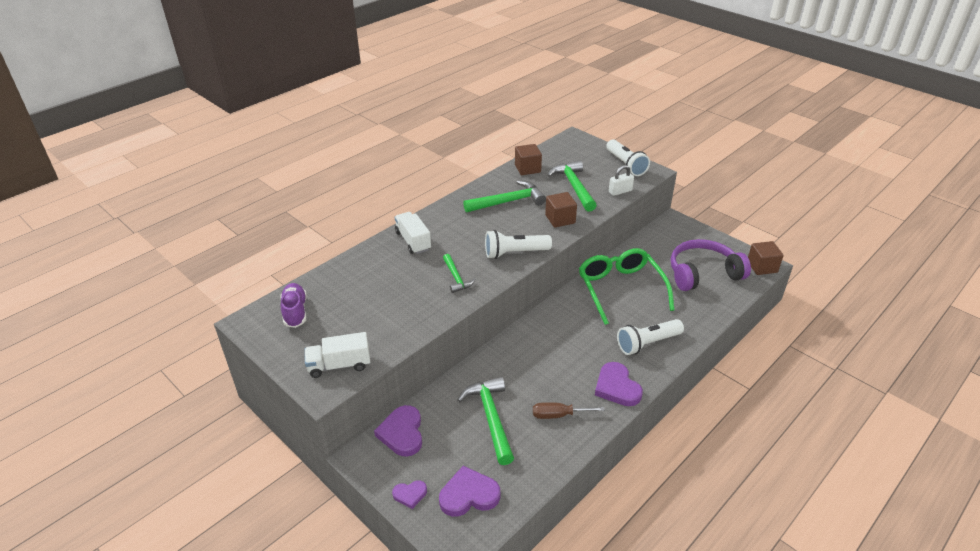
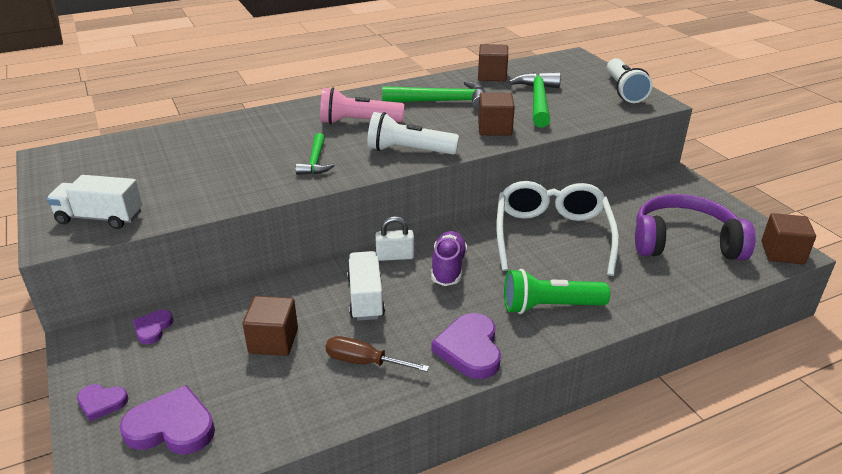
camera: 20 degrees right, 5 degrees down
(295, 312) = (106, 157): purple shoe -> purple shoe (448, 268)
(402, 433) = (153, 328): purple heart -> purple heart, size x0.56
(413, 241) = (297, 118): white truck -> white truck (366, 298)
(461, 235) = (358, 122): none -> pink flashlight
(491, 418) = (273, 341): green hammer -> brown cube
(620, 191) = (597, 115): white padlock -> white padlock (395, 256)
(620, 289) = (552, 236): green glasses -> white glasses
(647, 343) = (550, 306): white flashlight -> green flashlight

